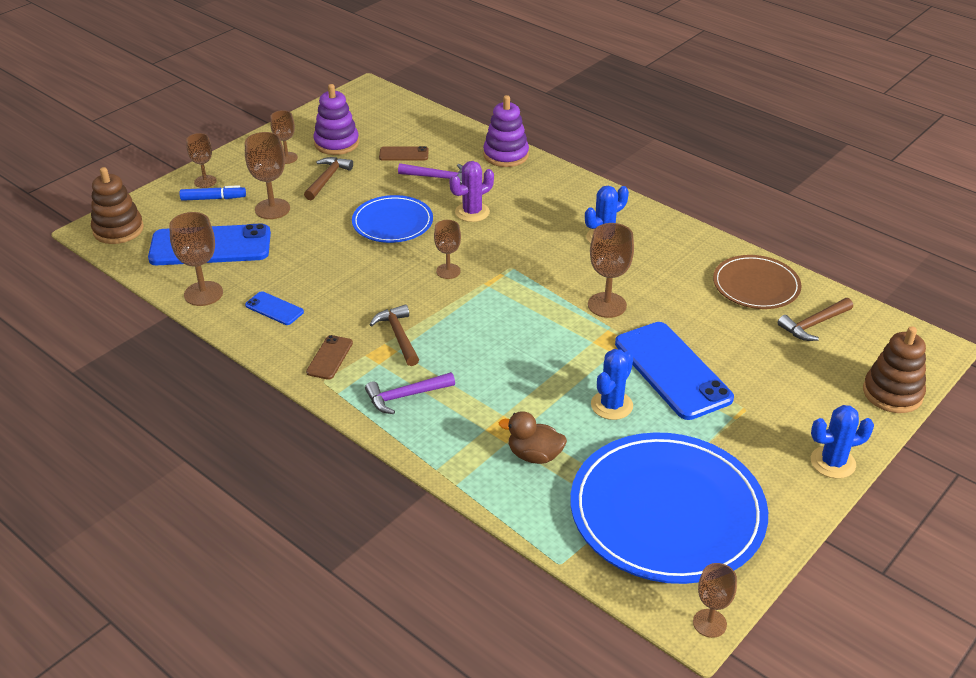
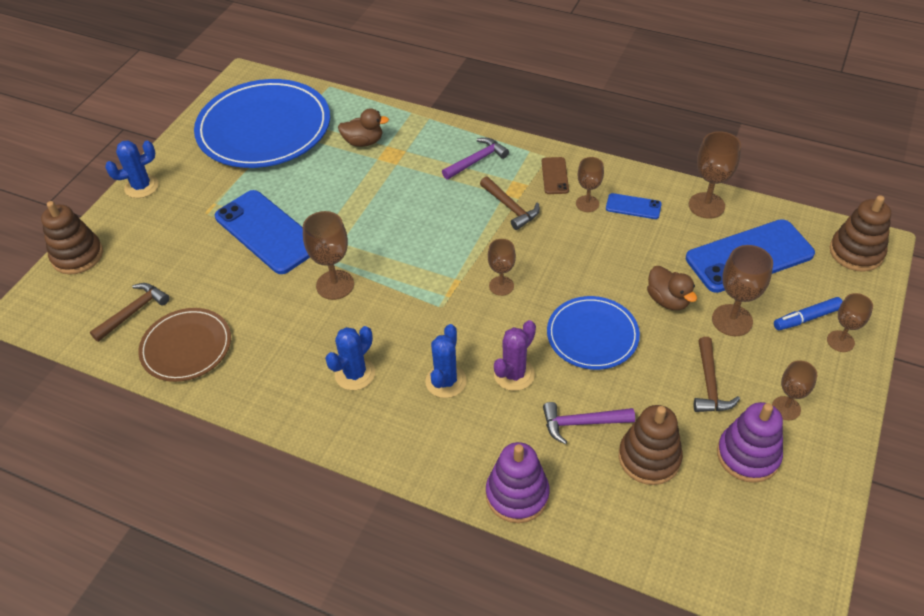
camera: 165 degrees right, 10 degrees up
(311, 231) = (668, 300): none -> brown duck
(404, 154) = (649, 458): brown phone -> brown stacking toy
(611, 405) = (314, 191): blue cactus -> blue cactus (446, 381)
(709, 623) = (235, 78): brown goblet -> brown goblet (587, 204)

